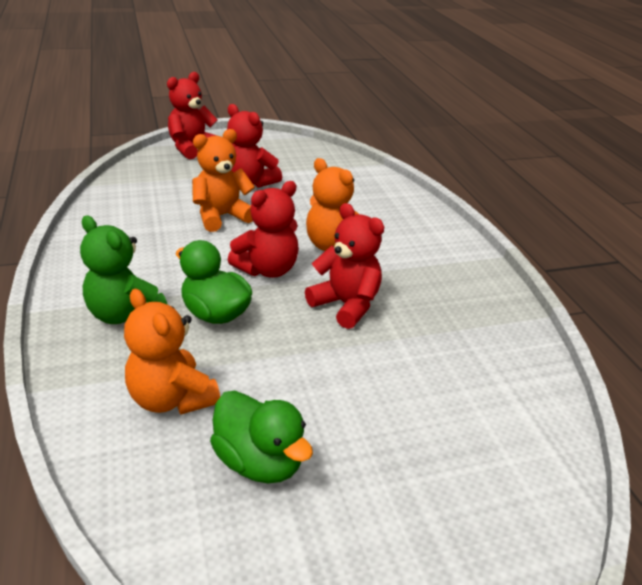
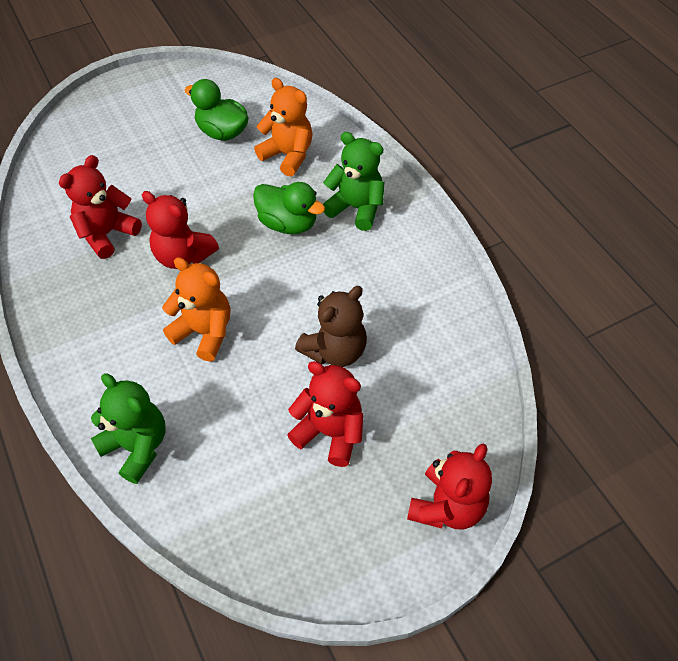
camera: 170 degrees right, 20 degrees up
(222, 216) = (335, 350): orange teddy bear -> brown teddy bear
(267, 269) = (261, 282): red teddy bear -> red teddy bear (107, 234)
(393, 199) = (137, 446): none -> green teddy bear

